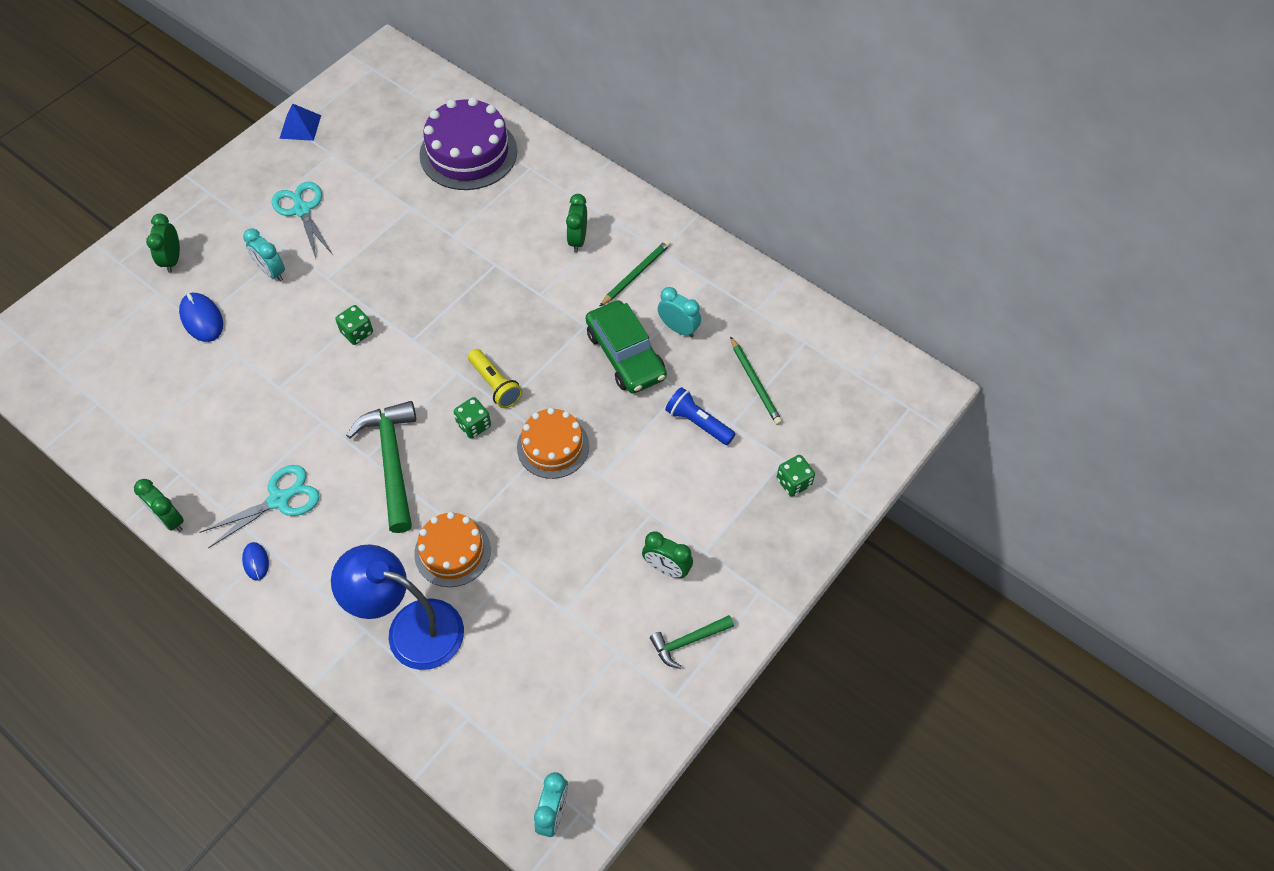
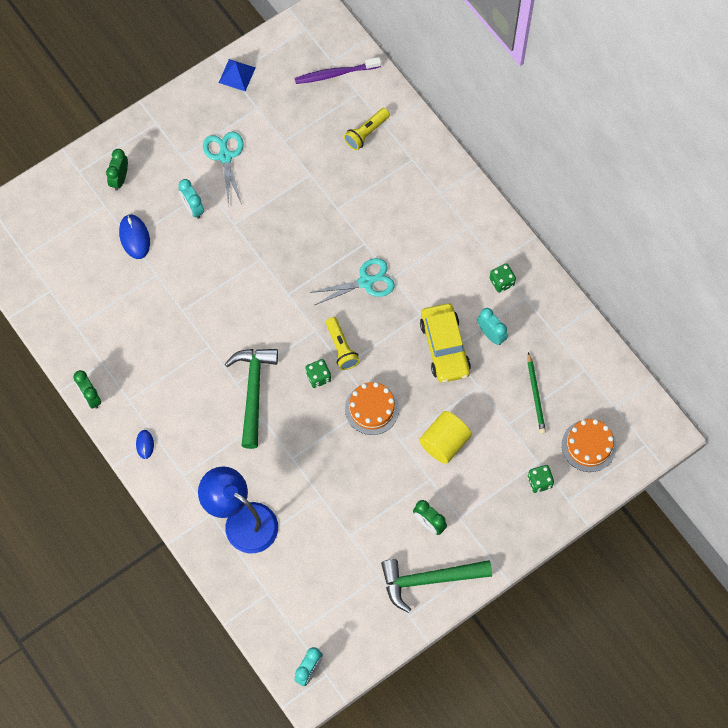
camera: 15 degrees right, 10 degrees up
(280, 499) = (169, 401): turquoise scissors -> turquoise scissors (366, 281)
(357, 333) = (247, 278): green dice -> green dice (501, 282)
(417, 103) = (335, 74): none -> purple toothbrush
(452, 551) = (282, 472): orange cake -> orange cake (589, 445)
(468, 153) = (366, 133): purple cake -> yellow flashlight
(577, 240) = (434, 236): green clock -> none
(625, 355) = (444, 347): green car -> yellow car
(636, 274) = (471, 278): green pencil -> none
(657, 464) = (444, 442): none -> yellow cylinder
(688, 641) = (429, 579): green hammer -> green hammer, size x1.83
(698, 423) = (483, 417): blue flashlight -> none

